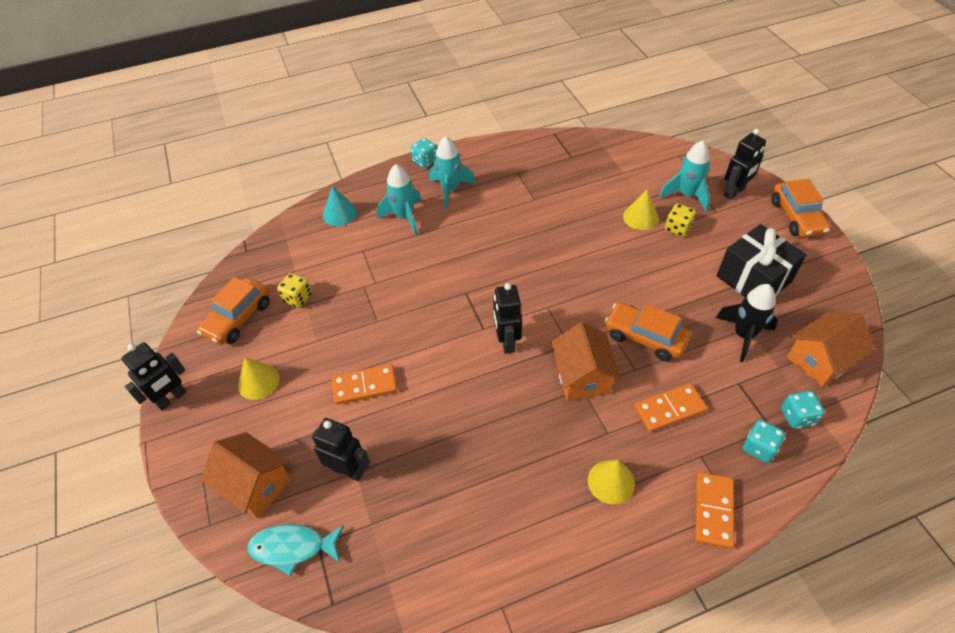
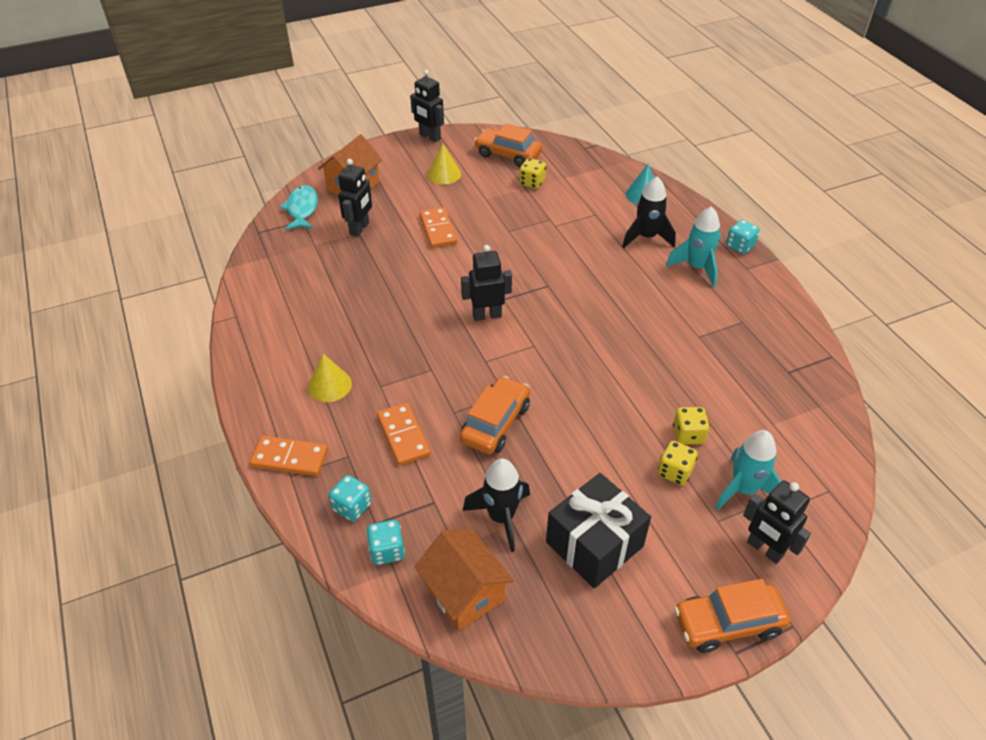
camera: 85 degrees right, 5 degrees down
(404, 217) = (646, 237): turquoise rocket -> black rocket
(582, 377) = (444, 369): orange house -> none
(640, 217) = (688, 435): yellow cone -> yellow dice

